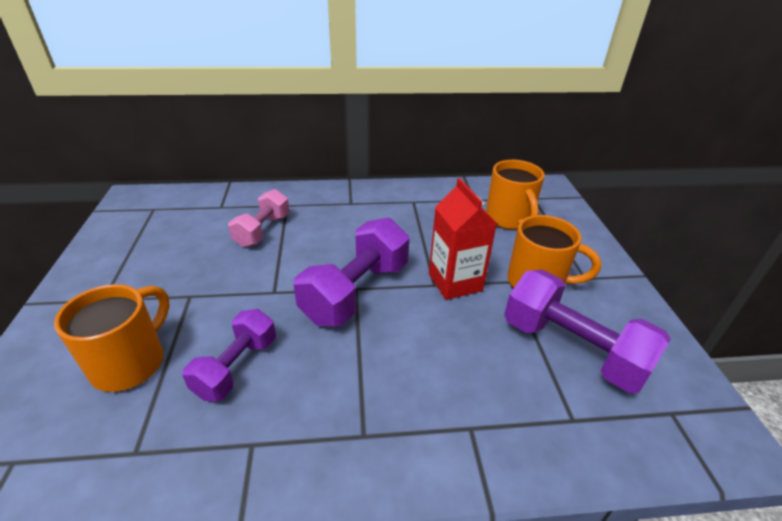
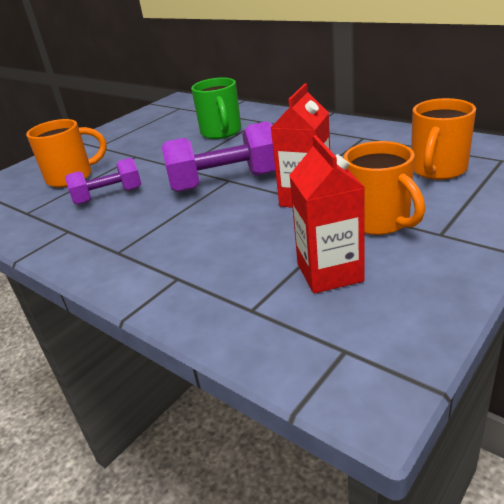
camera: 50 degrees right, 5 degrees down
(262, 230) = (221, 132): pink dumbbell -> green mug
(572, 349) = (330, 272): purple dumbbell -> red carton

